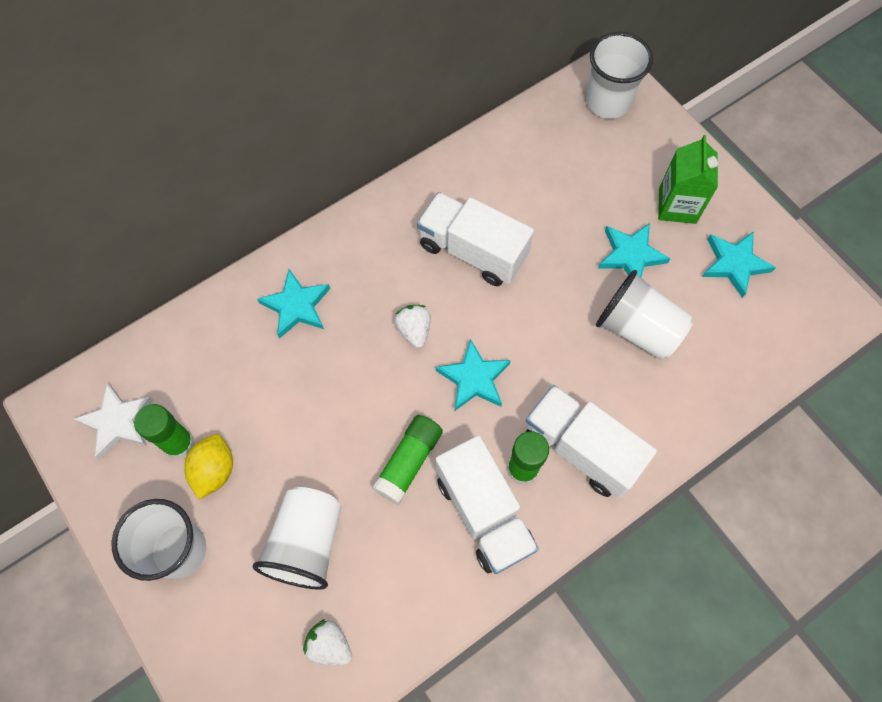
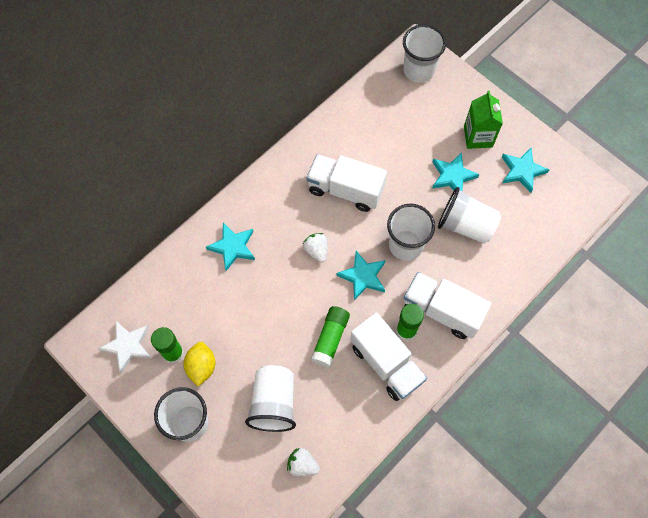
camera: 10 degrees left, 0 degrees up
(544, 343) = (405, 245): none -> white cup

